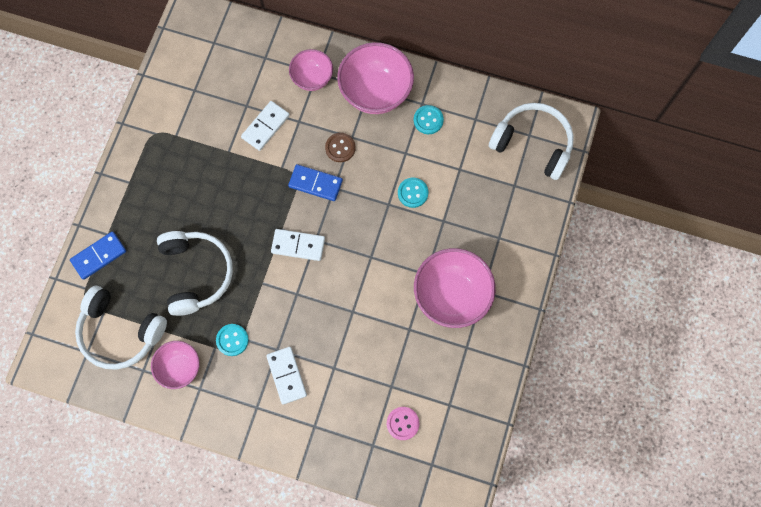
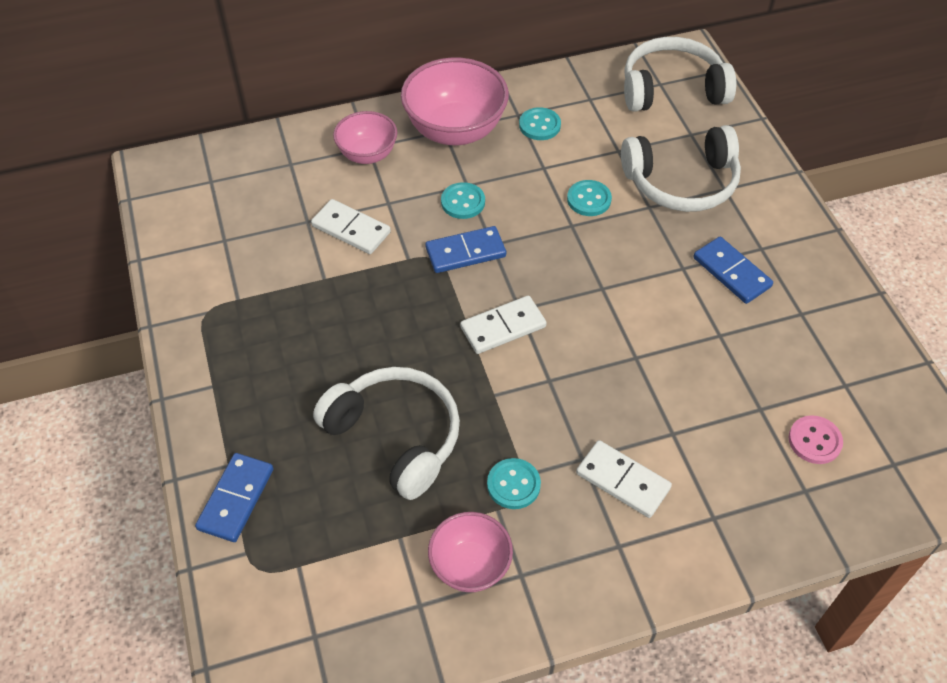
camera: 35 degrees left, 20 degrees down
(120, 332) = (345, 576): white headphones -> white headphones (682, 182)
(265, 127) = (351, 229): white domino -> white domino turned 60 degrees counterclockwise
(340, 148) = (463, 202): brown button -> turquoise button
(451, 295) = (732, 272): pink bowl -> blue domino

